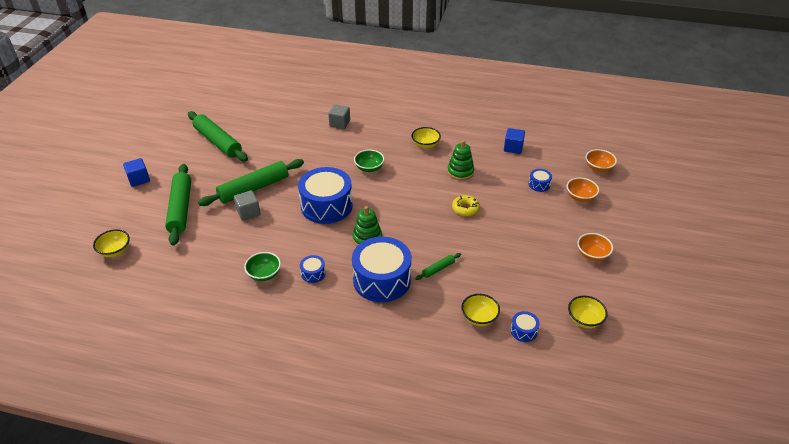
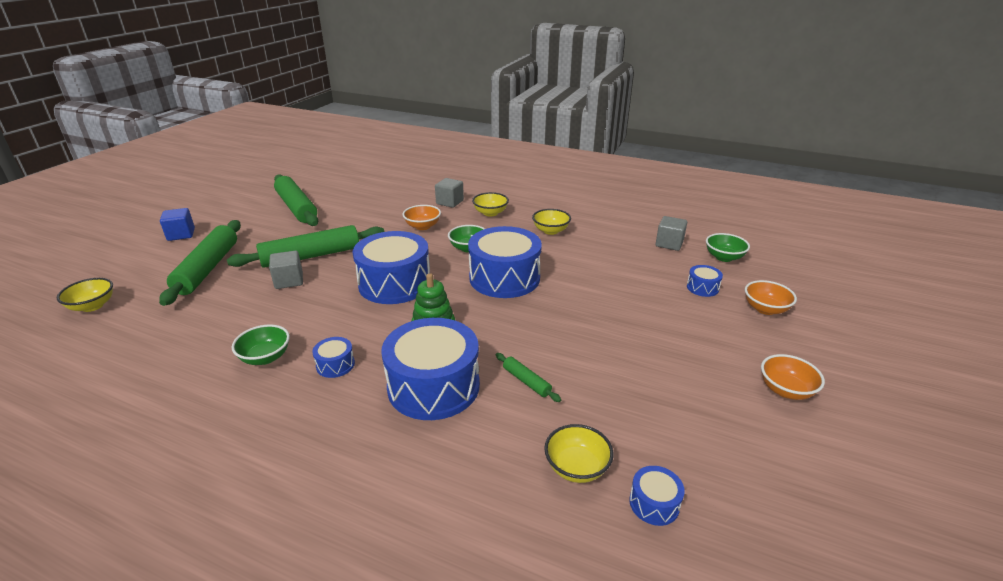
camera: 10 degrees right, 10 degrees down
(403, 192) = (504, 278): none -> blue drum
(438, 269) = (526, 381): green rolling pin -> green rolling pin turned 75 degrees clockwise
(460, 172) = (590, 263): green stacking toy -> none
(465, 209) = (588, 306): yellow donut -> none
(513, 148) = (669, 244): blue cube -> grey cube
(552, 156) = (724, 257): none -> green bowl
(584, 320) = (772, 499): yellow bowl -> yellow bowl (490, 213)
(598, 168) = (793, 276): orange bowl -> orange bowl (422, 226)

